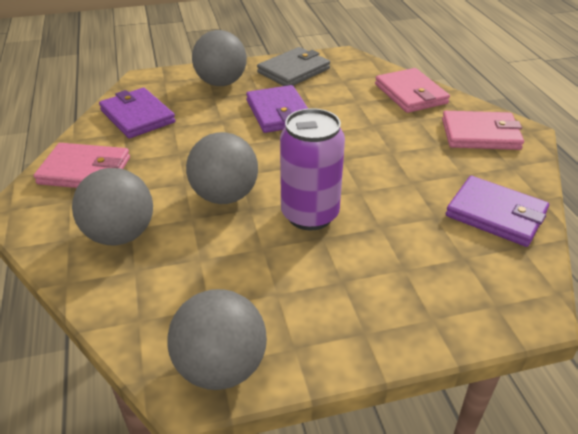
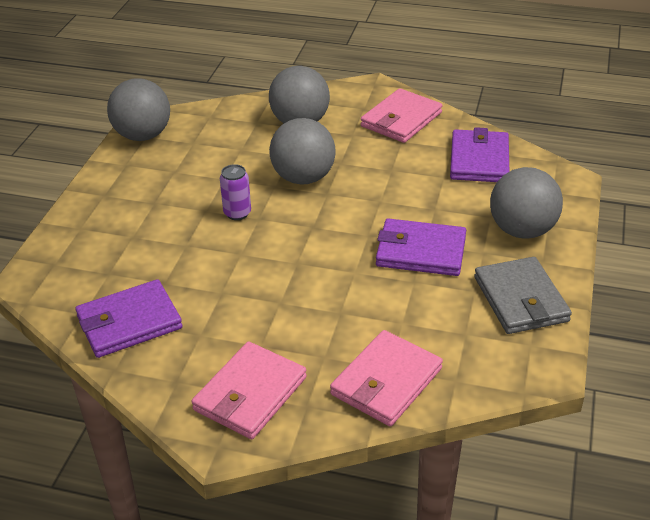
camera: 120 degrees right, 0 degrees up
(137, 116) = (479, 160): purple wallet -> purple wallet turned 75 degrees counterclockwise
(310, 215) = (237, 213): purple can -> purple can, size x0.51
(410, 94) = (386, 382): pink wallet -> pink wallet turned 60 degrees counterclockwise

